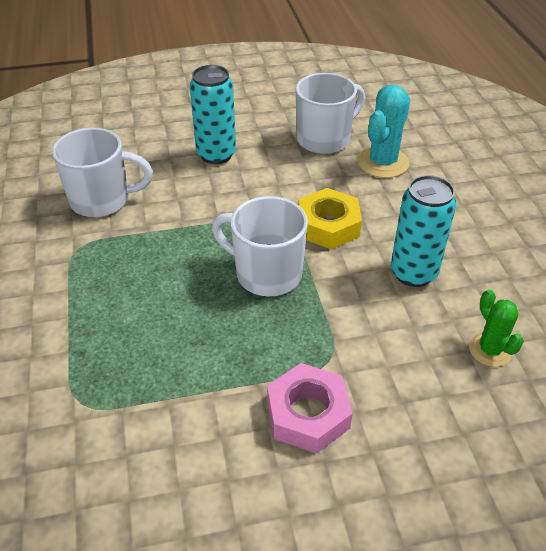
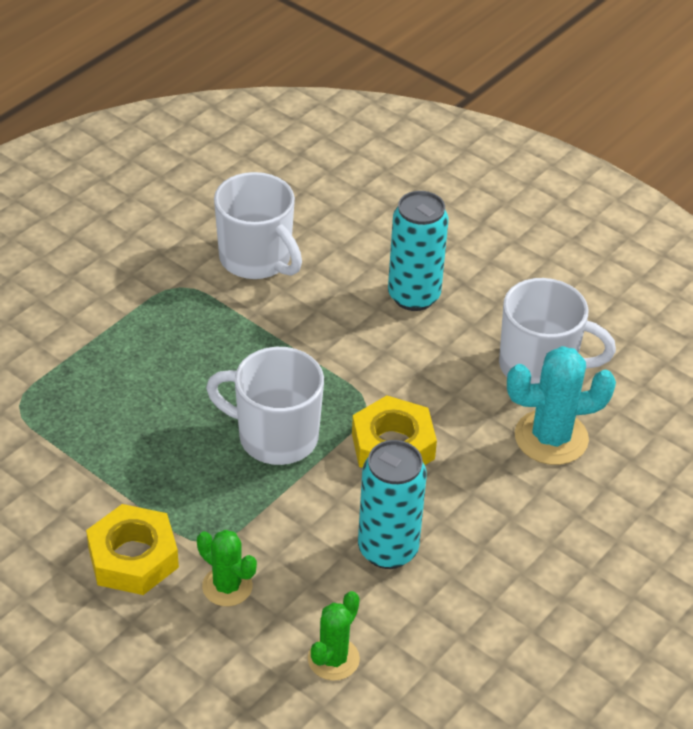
camera: 50 degrees right, 0 degrees up
(267, 274) = (275, 437): white mug -> white mug turned 60 degrees counterclockwise
(308, 414) = (133, 558): pink nut -> yellow nut
(381, 372) = (227, 586): none -> green cactus

